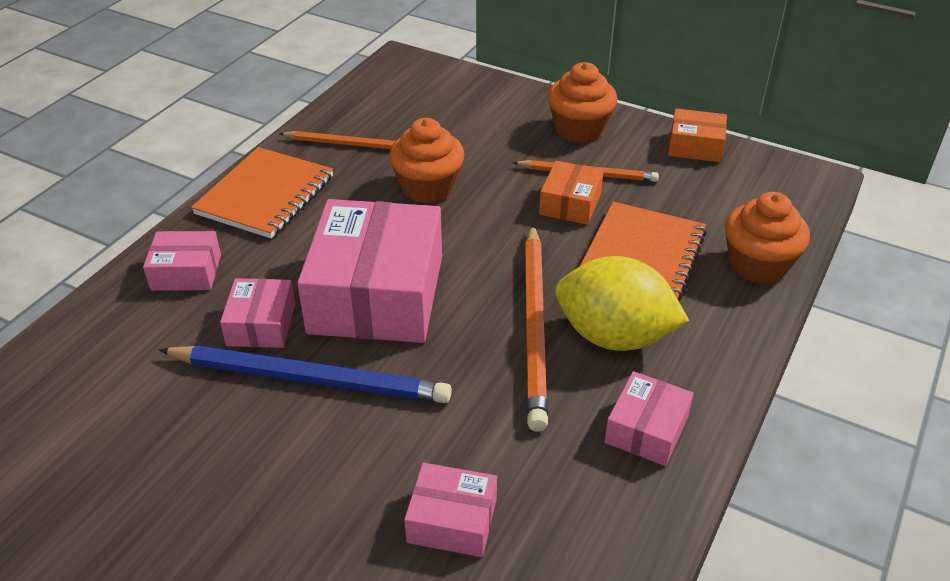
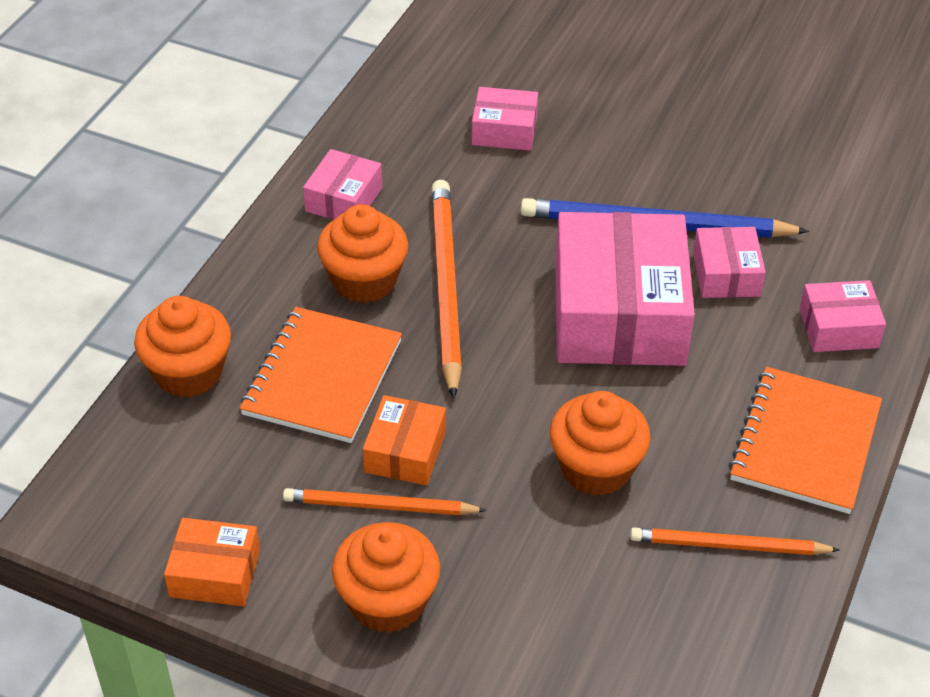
camera: 175 degrees right, 5 degrees up
(614, 336) = (364, 280): yellow lemon -> orange cupcake

